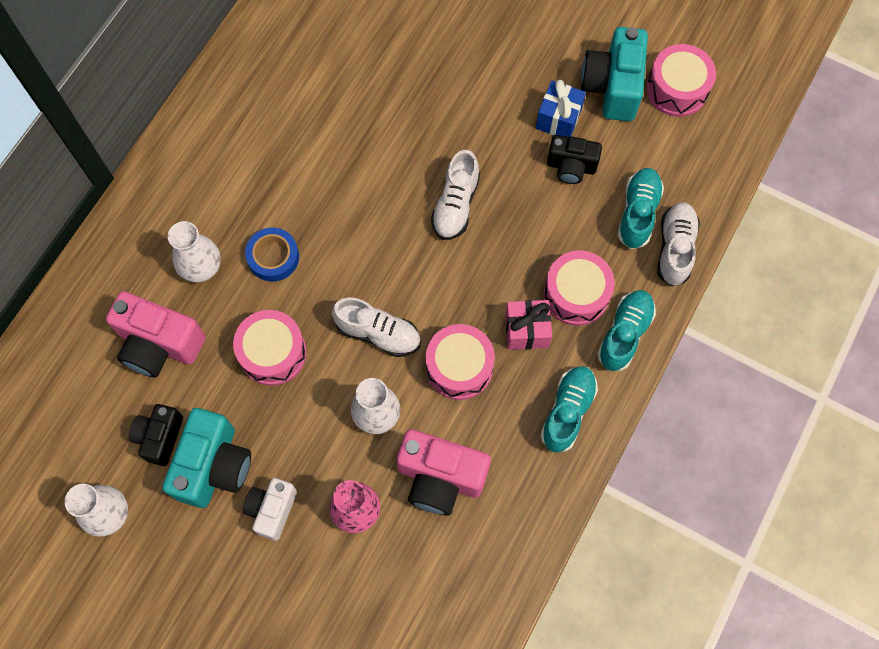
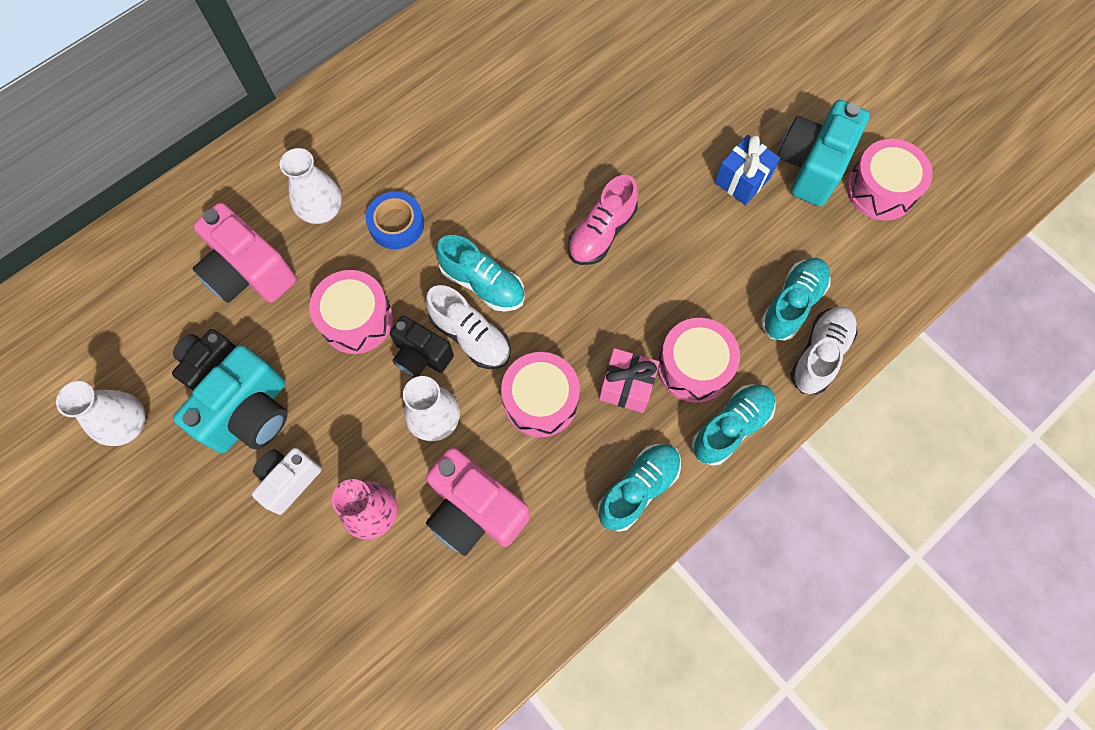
camera: 20 degrees right, 0 degrees up
(370, 284) = (483, 283): none -> turquoise shoe
(456, 204) = (601, 232): white shoe -> pink shoe
(571, 167) = (737, 233): black camera -> black camera (421, 355)

